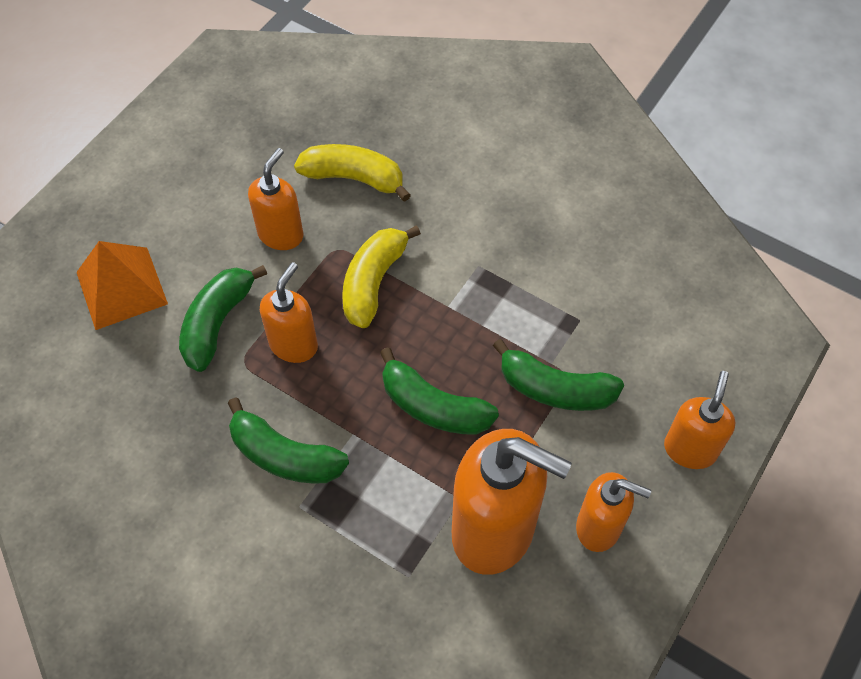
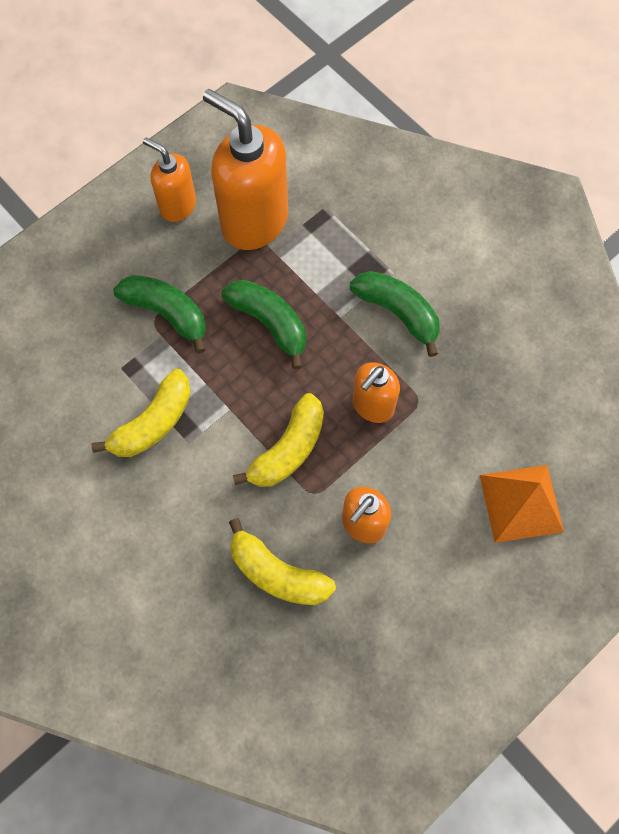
camera: 165 degrees left, 10 degrees up
(217, 323) = (436, 443): green banana -> none
(522, 275) = (153, 422): none -> yellow banana
(690, 449) = (85, 242): orange soap dispenser -> none

